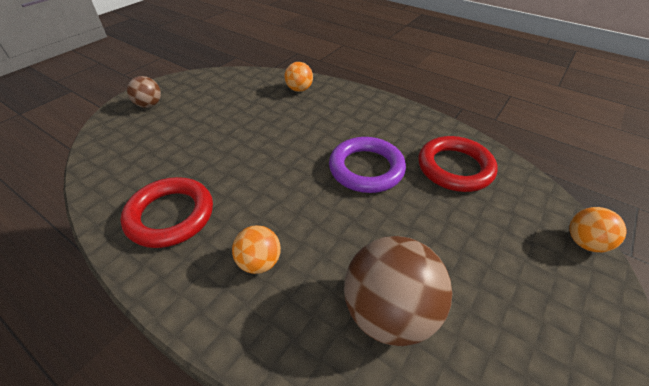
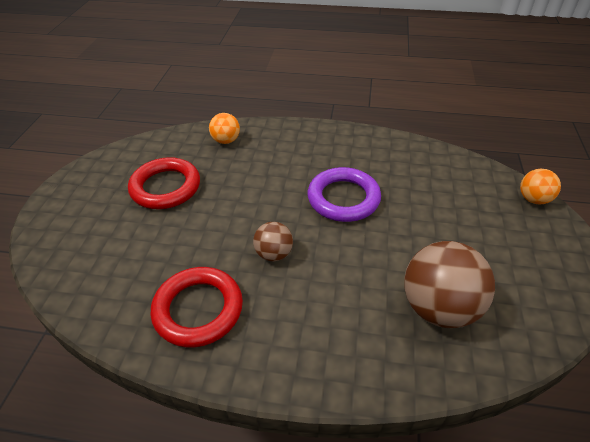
camera: 25 degrees left, 0 degrees up
(149, 105) = (73, 208): brown ball -> brown ball (274, 254)
(259, 262) = (313, 314): orange ball -> none
(455, 168) = (412, 172): red ring -> red ring (165, 187)

